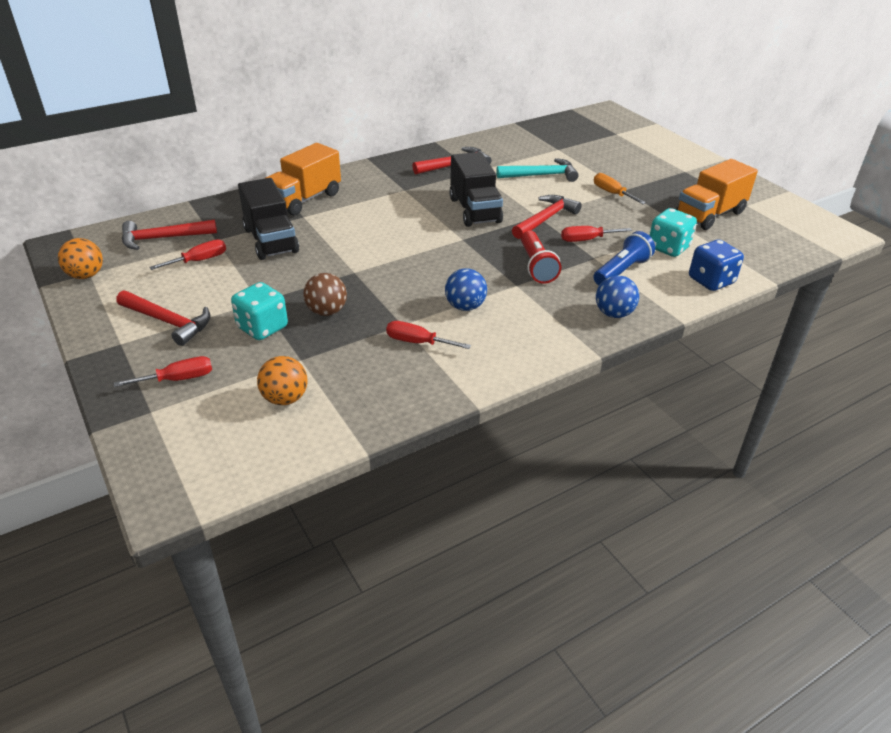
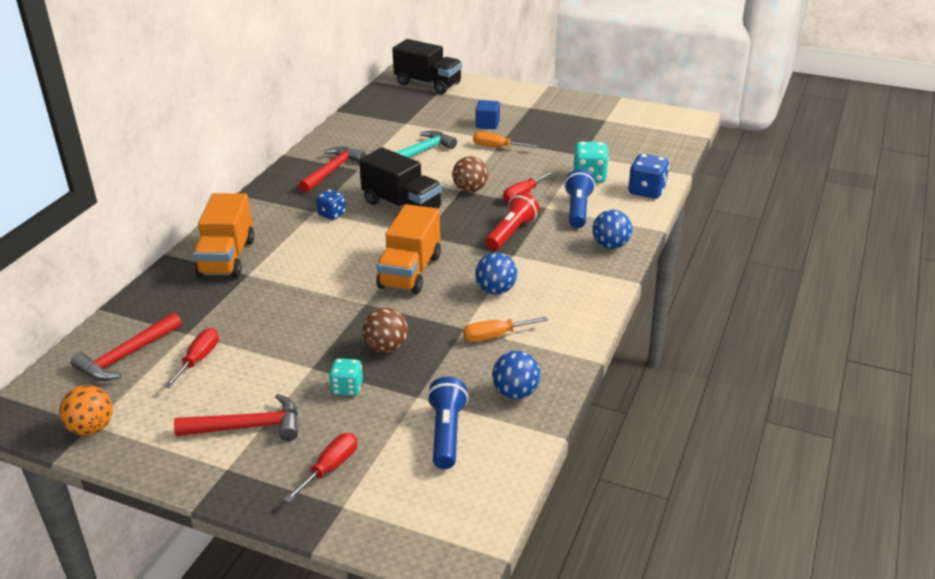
camera: 35 degrees left, 5 degrees down
(262, 328) = (347, 388): turquoise dice -> turquoise dice, size x0.65
(271, 240) = (246, 310): black truck -> black truck (428, 84)
(285, 398) = (446, 433): orange ball -> blue flashlight
(376, 395) = (515, 393): none -> blue ball
(414, 197) = (332, 214): none -> blue dice
(417, 342) = (494, 336): red screwdriver -> orange screwdriver
(536, 266) = (511, 233): red flashlight -> red flashlight turned 105 degrees counterclockwise
(545, 219) = (470, 190): red hammer -> brown ball
(627, 172) = (487, 124): none -> blue cube
(710, 214) = (588, 137): orange truck -> orange truck (410, 272)

